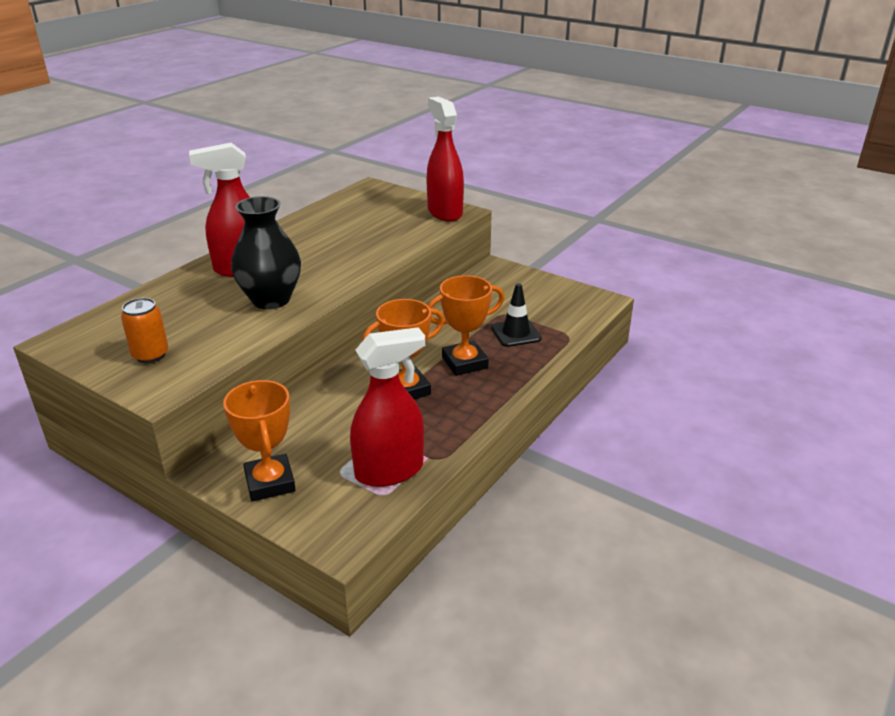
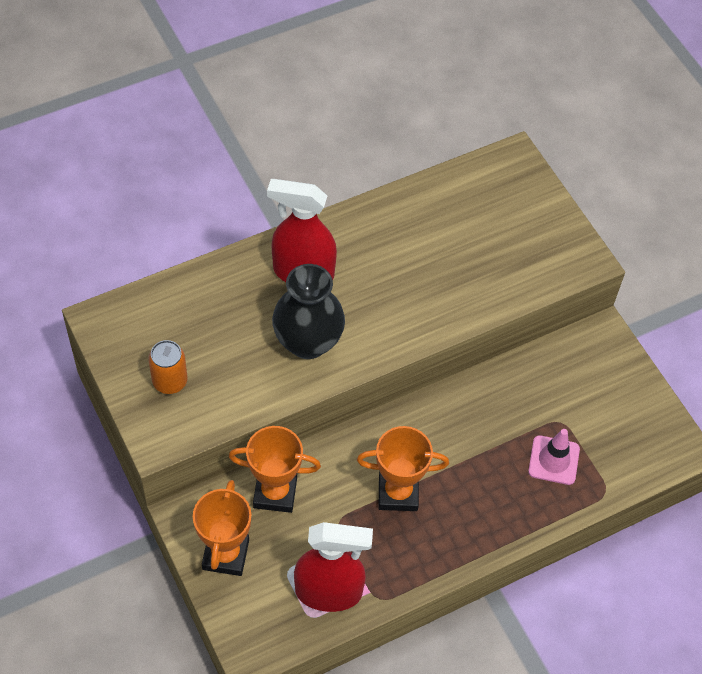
camera: 25 degrees right, 25 degrees up
(444, 212) = (567, 254): red spray bottle -> none
(464, 363) = (475, 481): orange trophy -> orange trophy (275, 493)
(516, 333) = (554, 460): black traffic cone -> pink traffic cone

